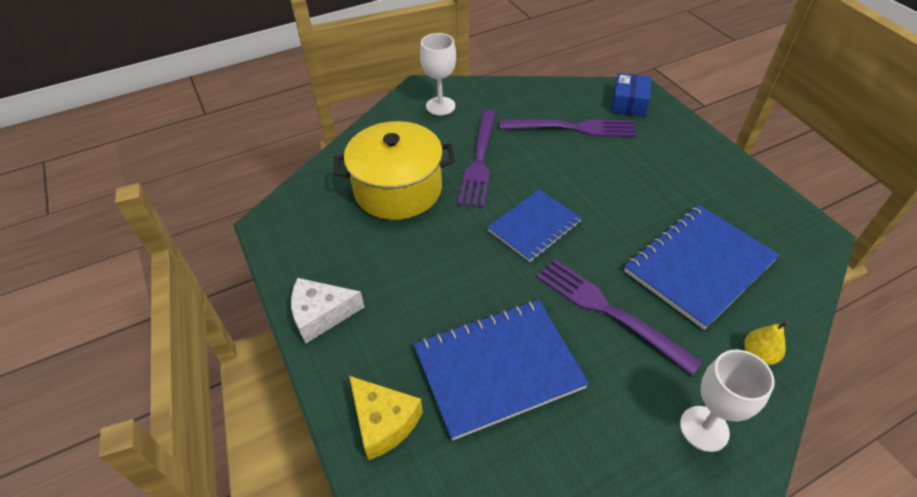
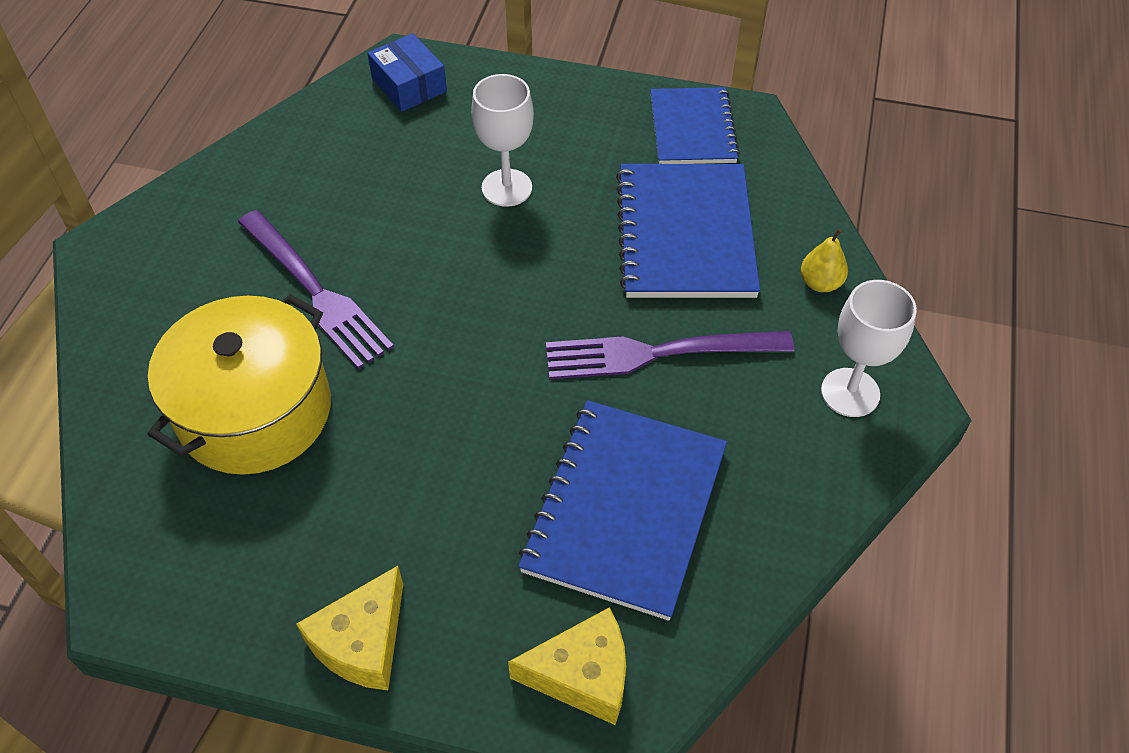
camera: 50 degrees left, 5 degrees up
(321, 314) = (362, 641): white cheese -> yellow cheese
(440, 106) = (166, 254): white goblet -> white goblet (507, 188)
(534, 226) = (479, 323): blue notebook -> blue notebook (692, 129)
(573, 128) = (381, 164): purple fork -> none

